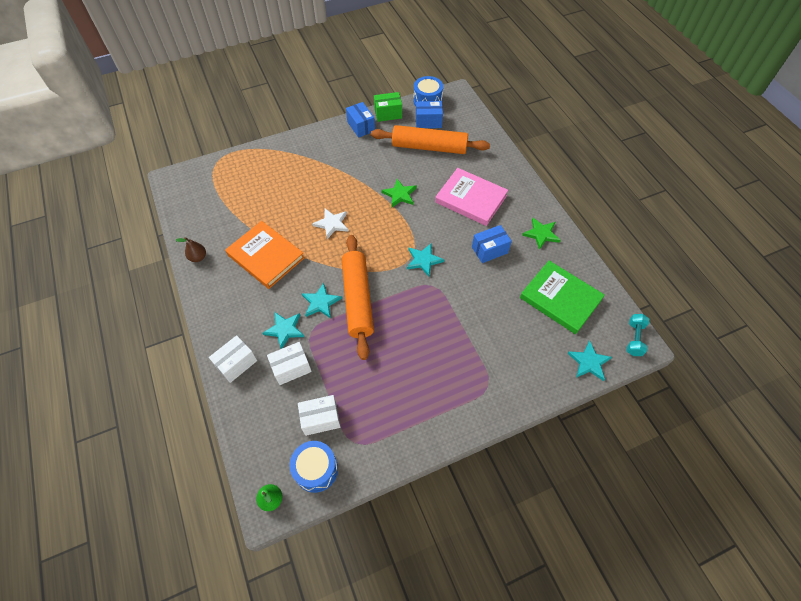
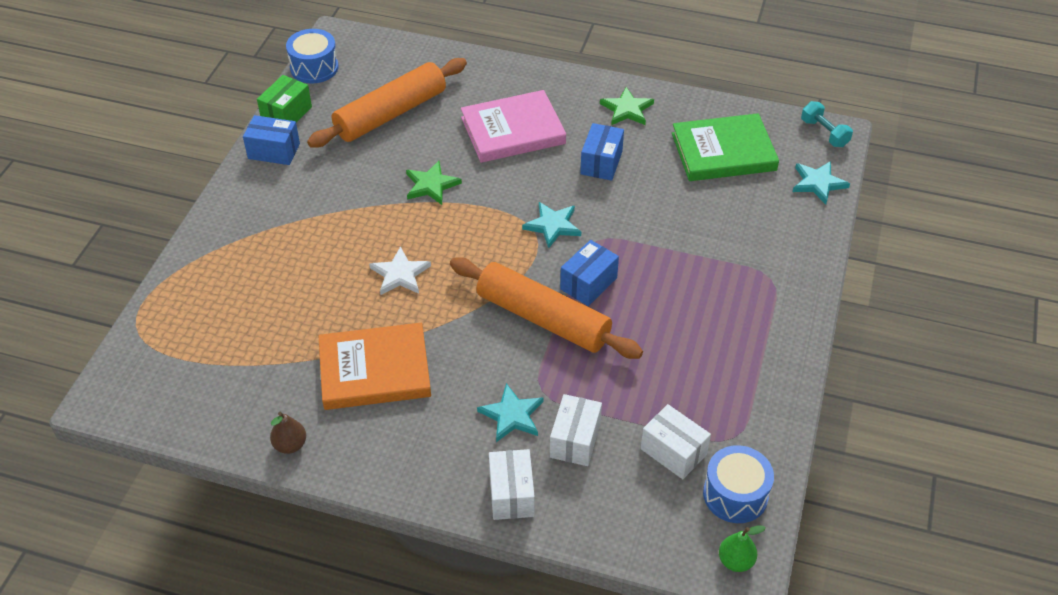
camera: 50 degrees left, 10 degrees down
(320, 419) = (673, 452): white box -> white box turned 75 degrees counterclockwise
(321, 302) = (509, 356): turquoise star -> none
(428, 121) = (349, 88): blue box -> blue box (588, 283)

